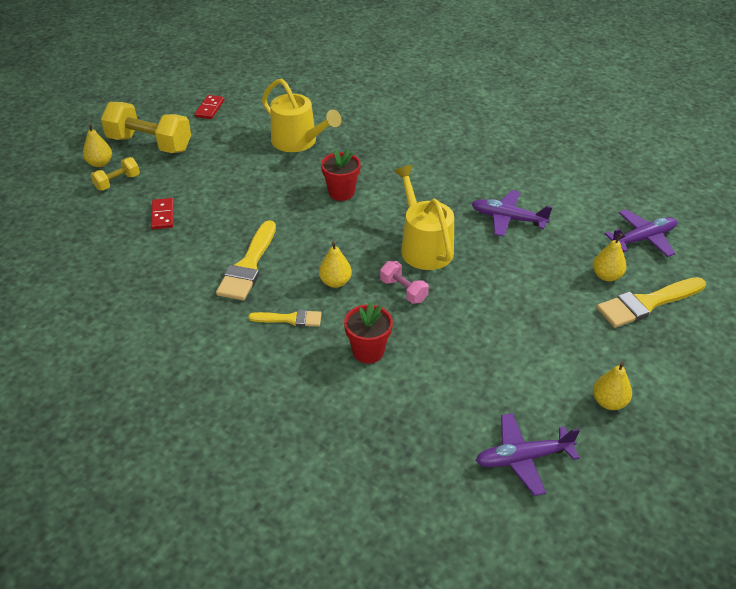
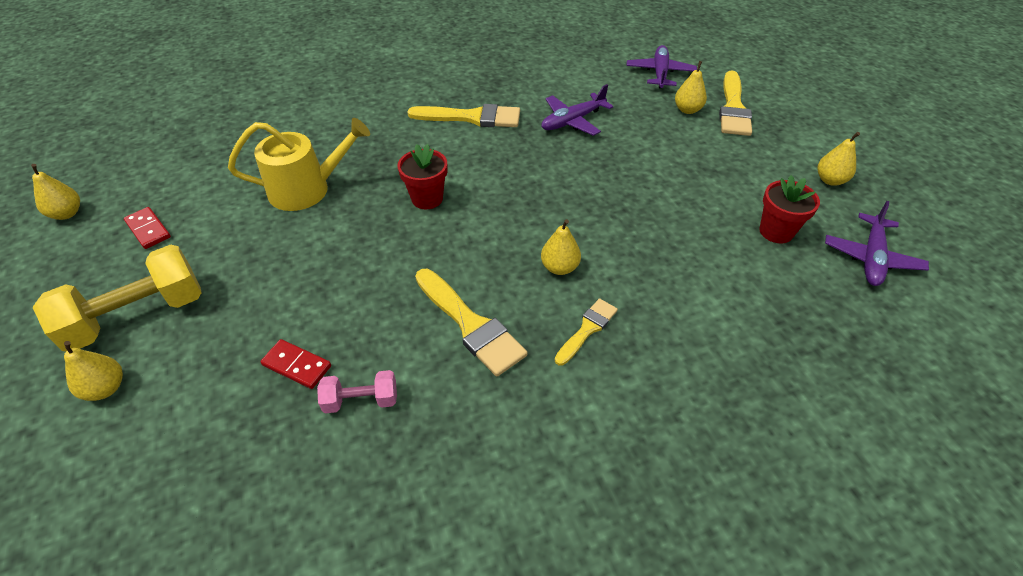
camera: 55 degrees left, 5 degrees up
(117, 182) = (172, 385): yellow dumbbell -> none
(195, 77) = (67, 213): none -> yellow pear
(368, 351) = (679, 291): red flower pot -> red flower pot (776, 231)
(403, 290) = (612, 227): pink dumbbell -> pink dumbbell (361, 400)
(424, 247) = (563, 185): yellow watering can -> none
(450, 169) = (472, 117): none -> yellow brush

